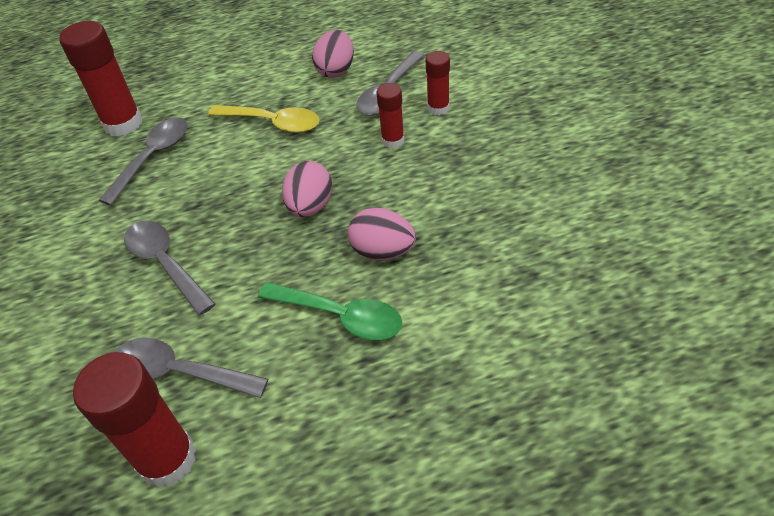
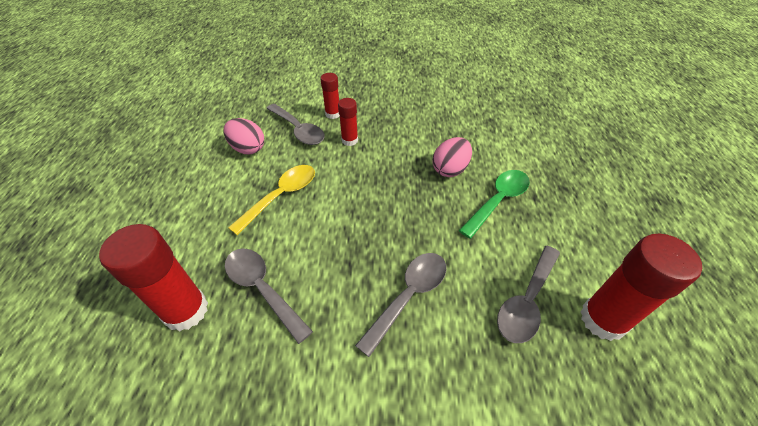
camera: 75 degrees left, 0 degrees up
(165, 263) = (409, 296): grey spoon -> grey spoon turned 150 degrees clockwise
(310, 206) = (390, 194): pink egg -> none

